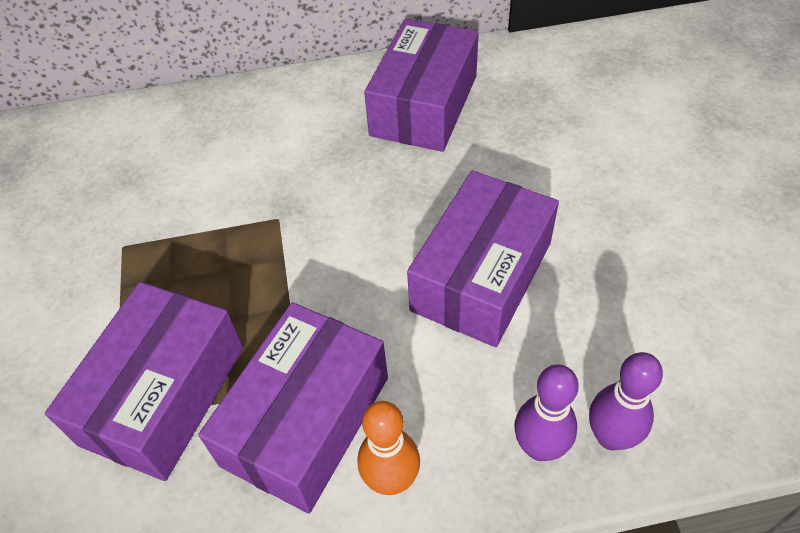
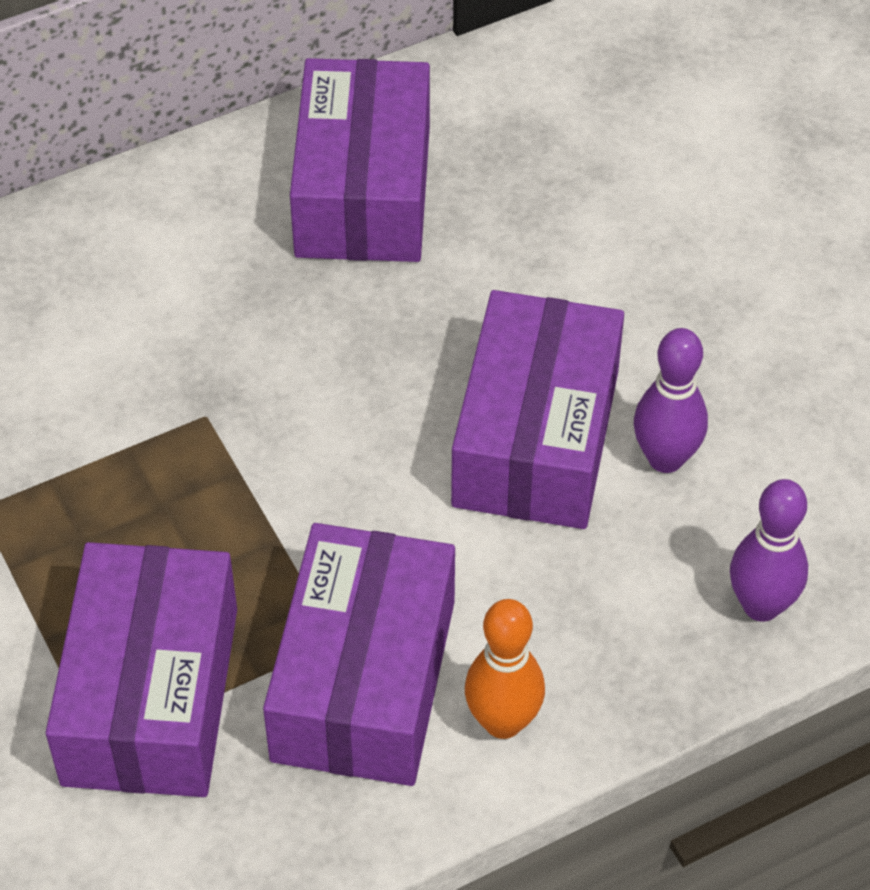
camera: 20 degrees left, 0 degrees up
(539, 447) = (677, 639): purple bowling pin -> purple bowling pin (665, 458)

